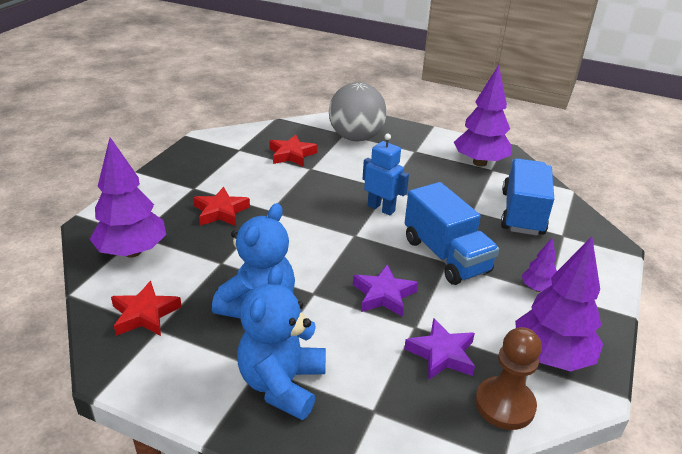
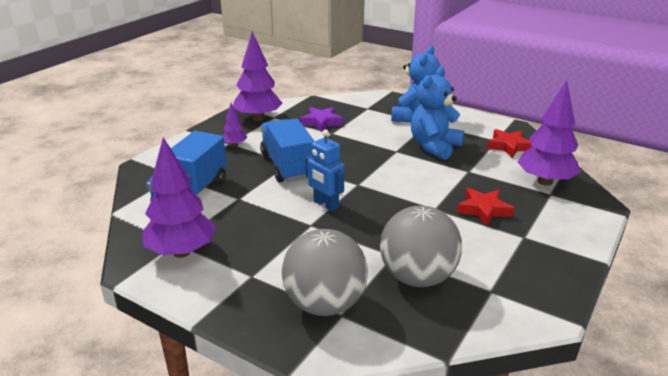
camera: 170 degrees left, 5 degrees down
(292, 154) = (417, 277): red star -> grey ball
(383, 295) = (346, 147): purple star -> none
(504, 405) = (299, 106): brown pawn -> none

